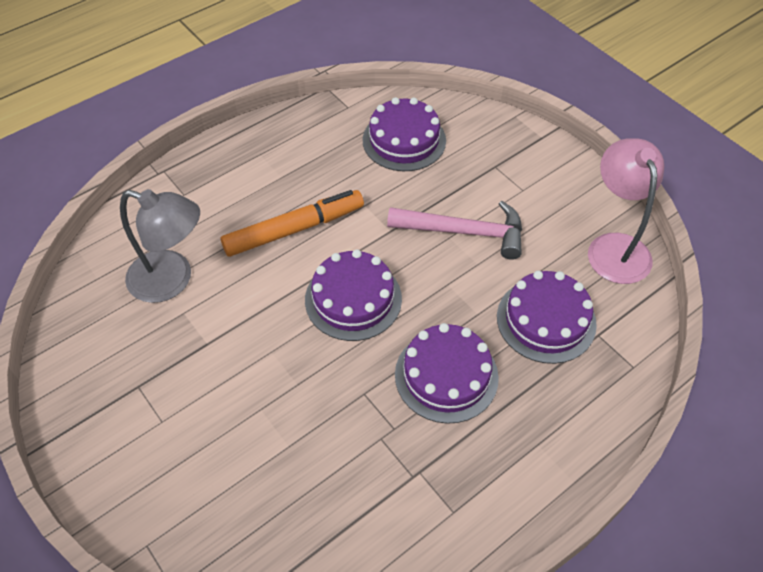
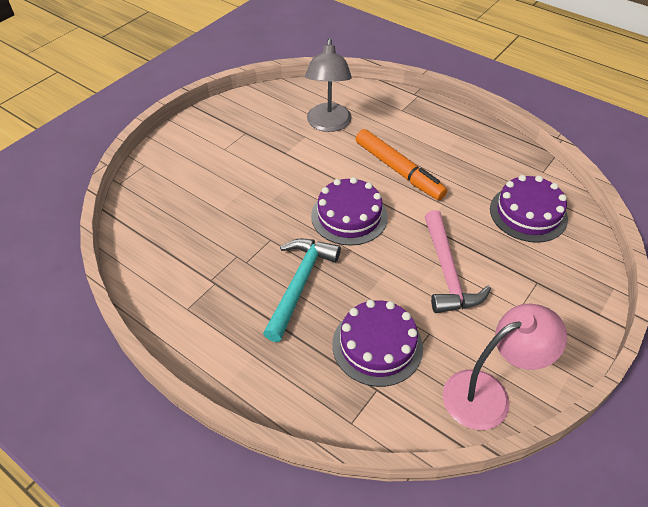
camera: 75 degrees right, 5 degrees down
(446, 375) = (299, 284): purple cake -> turquoise hammer

